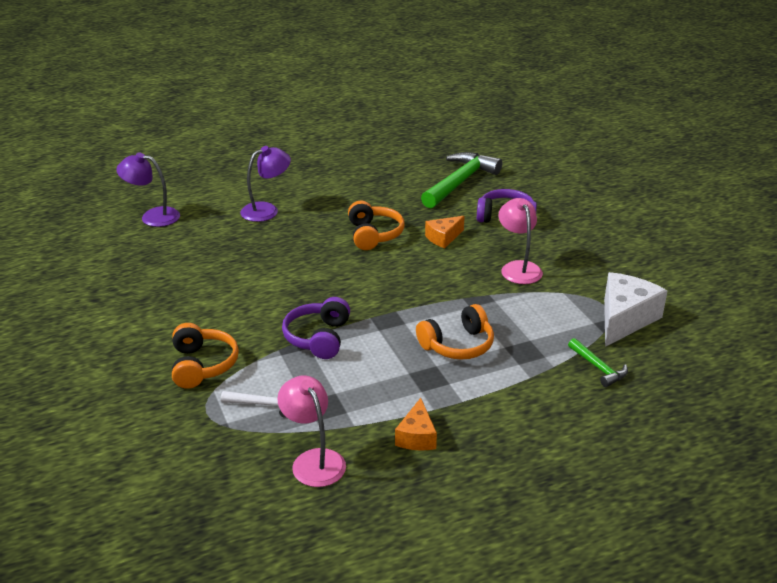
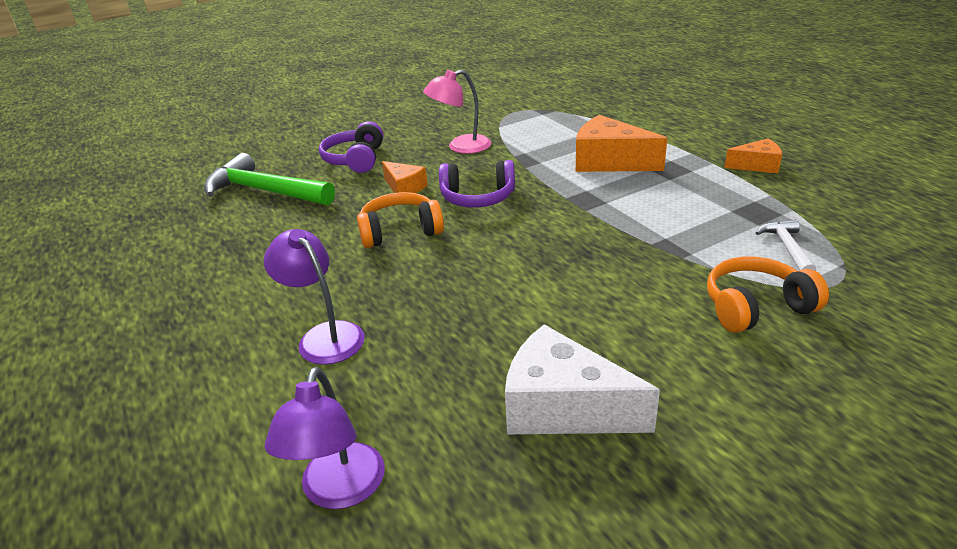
camera: 95 degrees left, 0 degrees up
(313, 460) = (839, 206): pink lamp -> none
(318, 338) = (643, 235): purple headphones -> purple headphones (478, 198)
(458, 345) = (609, 162): orange headphones -> orange cheese
(598, 367) = (606, 110): green hammer -> none
(624, 319) = (531, 104): white cheese -> white cheese (563, 407)

